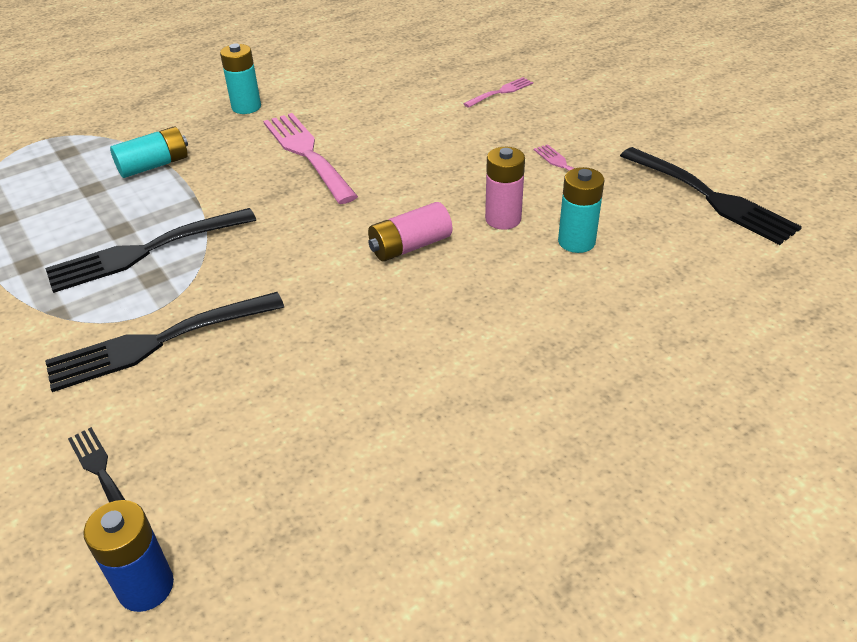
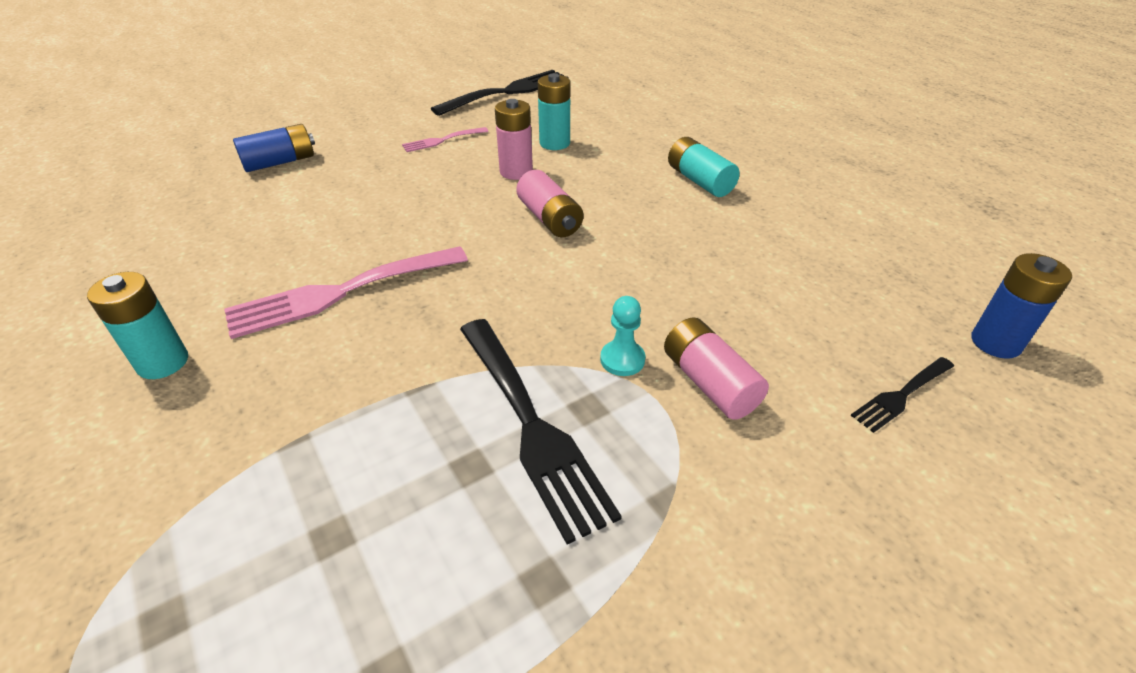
camera: 90 degrees left, 0 degrees up
(154, 165) = (293, 455): turquoise battery -> turquoise battery (699, 181)
(157, 342) = (709, 382): black fork -> pink battery
(198, 294) = (622, 359): none -> turquoise pawn
(501, 92) = (280, 162): pink fork -> blue battery

